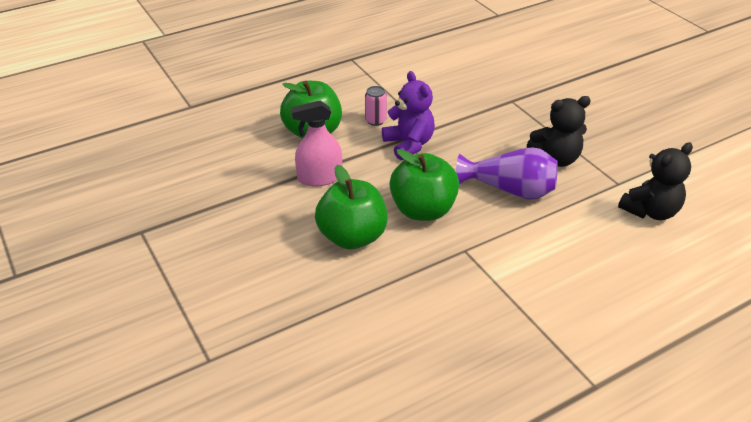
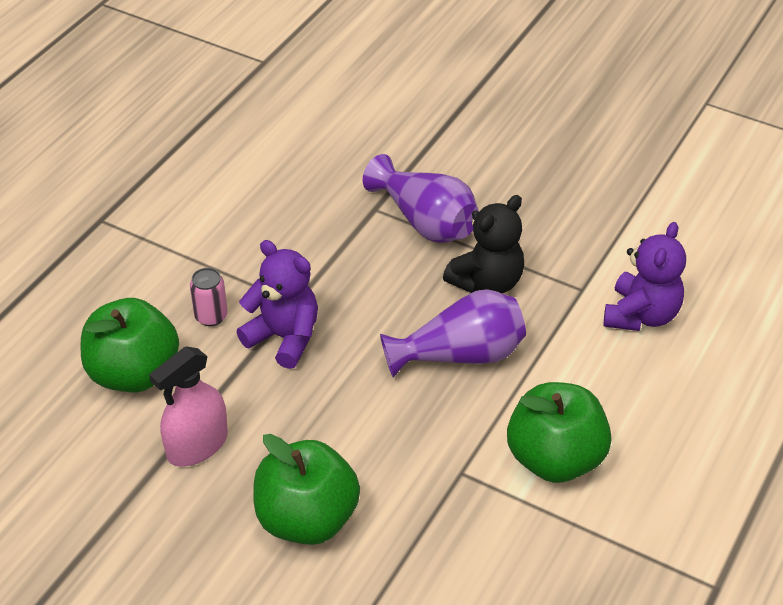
camera: 30 degrees left, 5 degrees up
(423, 210) = (371, 435): green apple -> green apple (555, 459)
(538, 116) = (425, 222): none -> purple vase
(650, 211) = (641, 315): black teddy bear -> purple teddy bear

